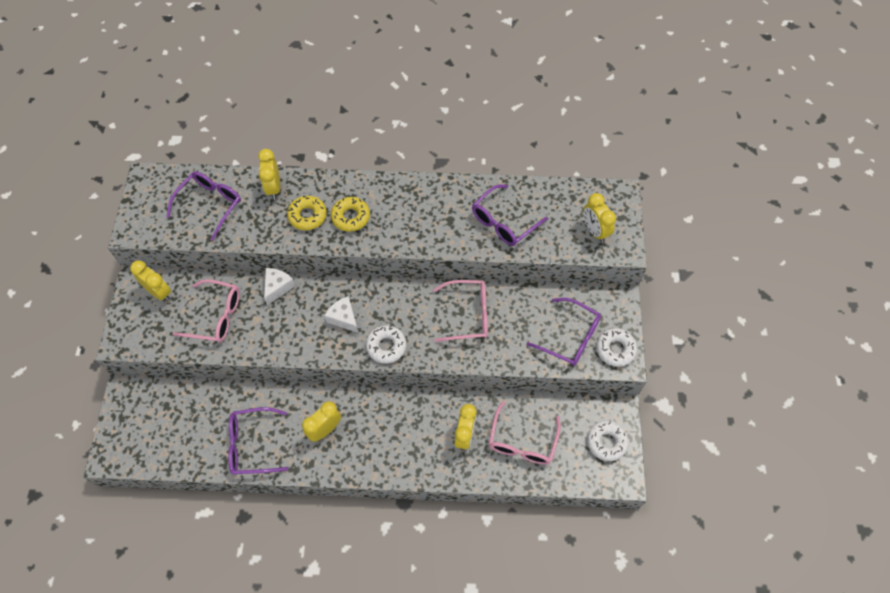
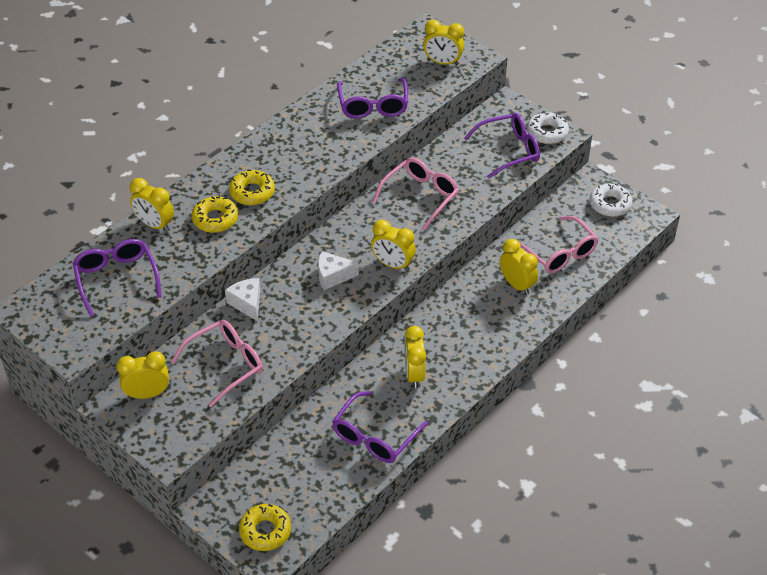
camera: 50 degrees left, 15 degrees down
(129, 438) = (265, 531): none -> yellow donut
(386, 346) = (393, 264): white donut -> yellow clock

